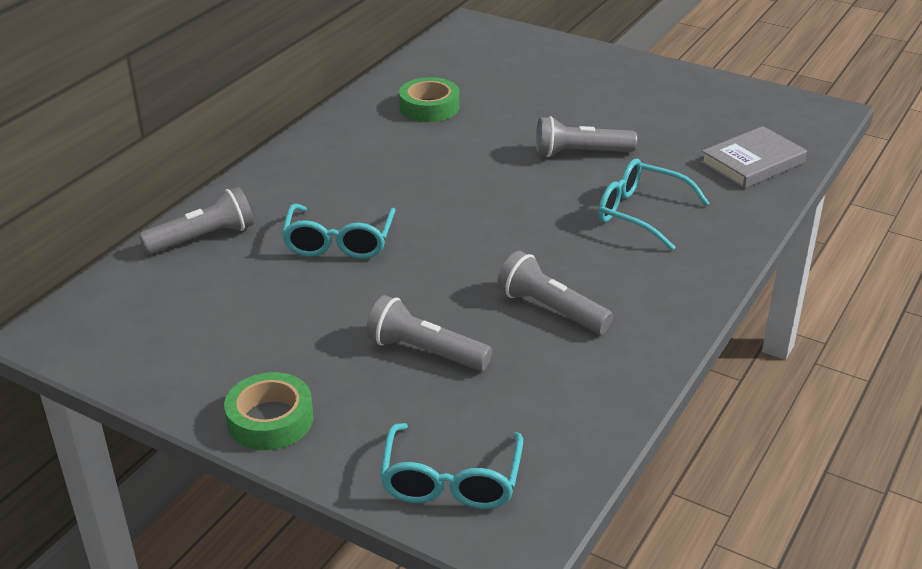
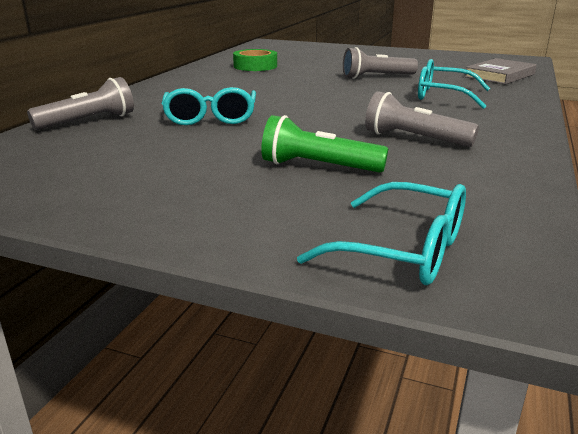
camera: 10 degrees left, 10 degrees down
(270, 419) = (176, 220): green tape -> none
(425, 352) = (318, 167): grey flashlight -> green flashlight
(451, 481) = (404, 251): turquoise glasses -> turquoise glasses turned 60 degrees counterclockwise

